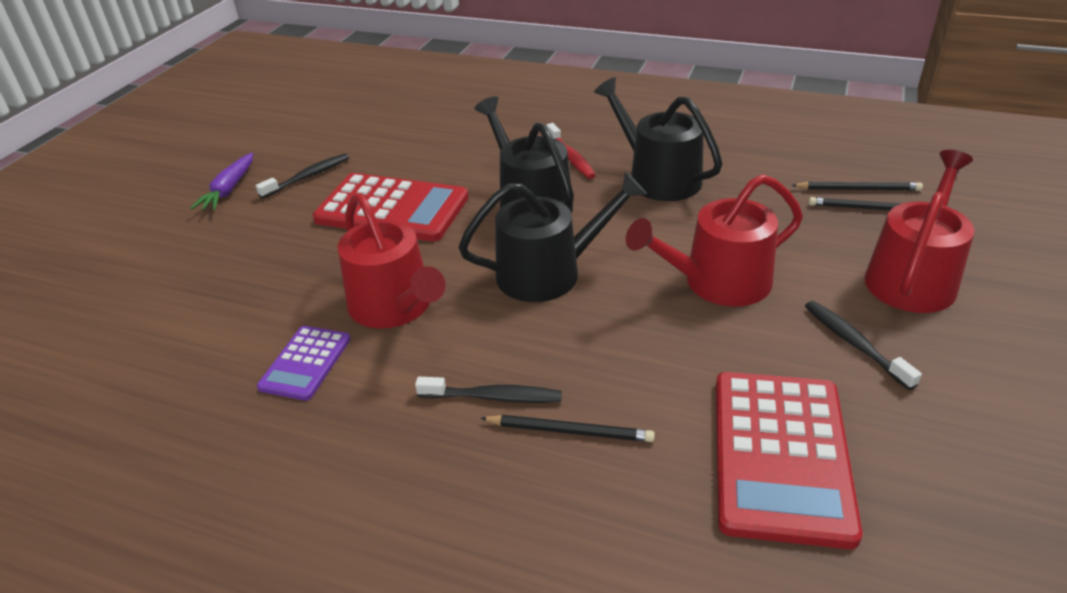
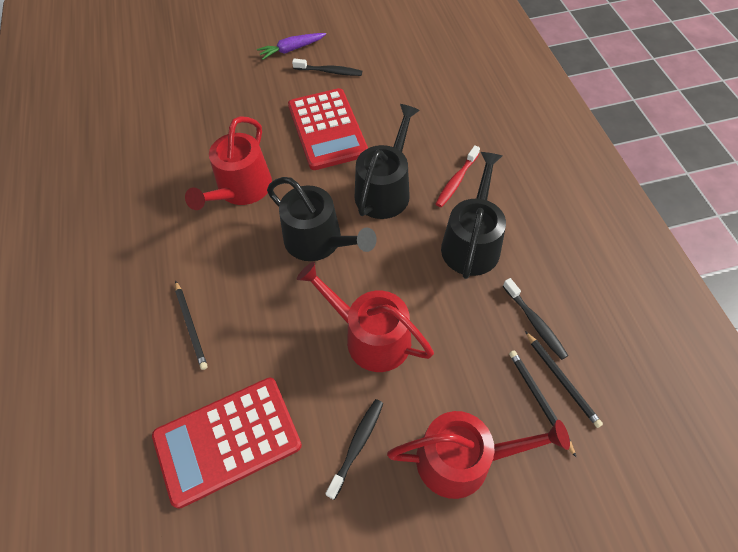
camera: 55 degrees right, 20 degrees up
(306, 363) = (176, 183): purple calculator -> none
(494, 397) = (197, 277): black toothbrush -> black toothbrush (535, 323)

